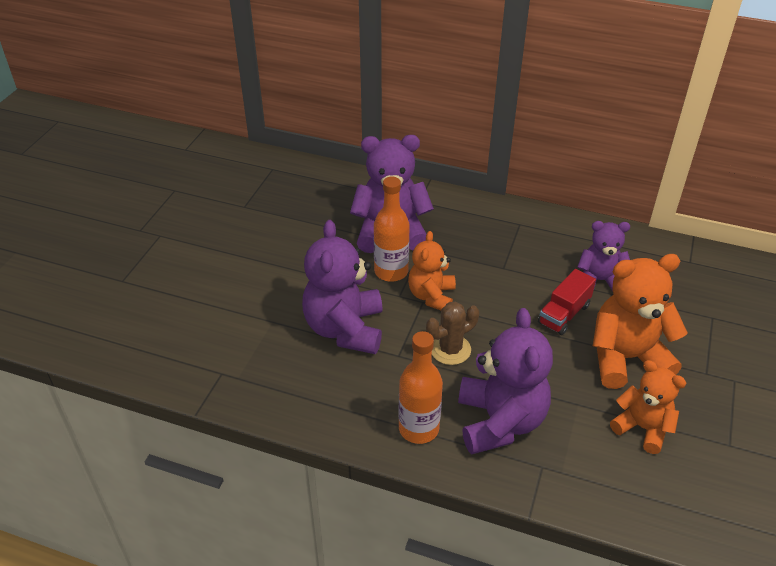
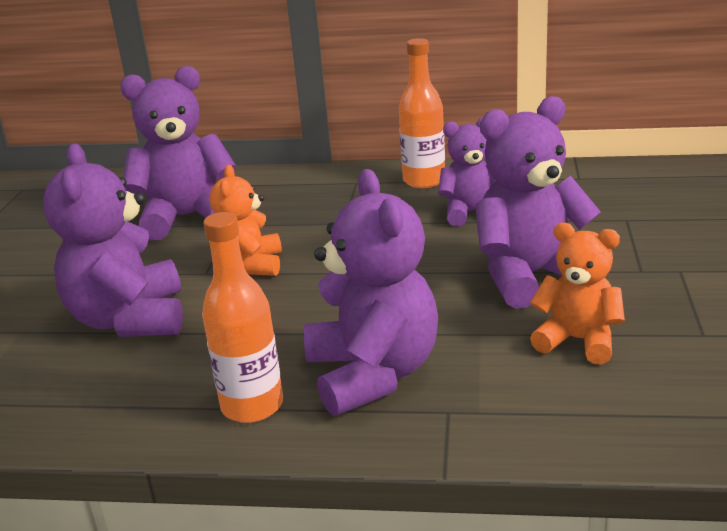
camera: 10 degrees left, 15 degrees down
(391, 271) = (191, 252): orange bottle -> orange bottle (424, 181)
(450, 349) = (286, 312): brown cactus -> none
(564, 314) = (434, 250): red truck -> none
(626, 358) = (530, 276): orange teddy bear -> purple teddy bear

